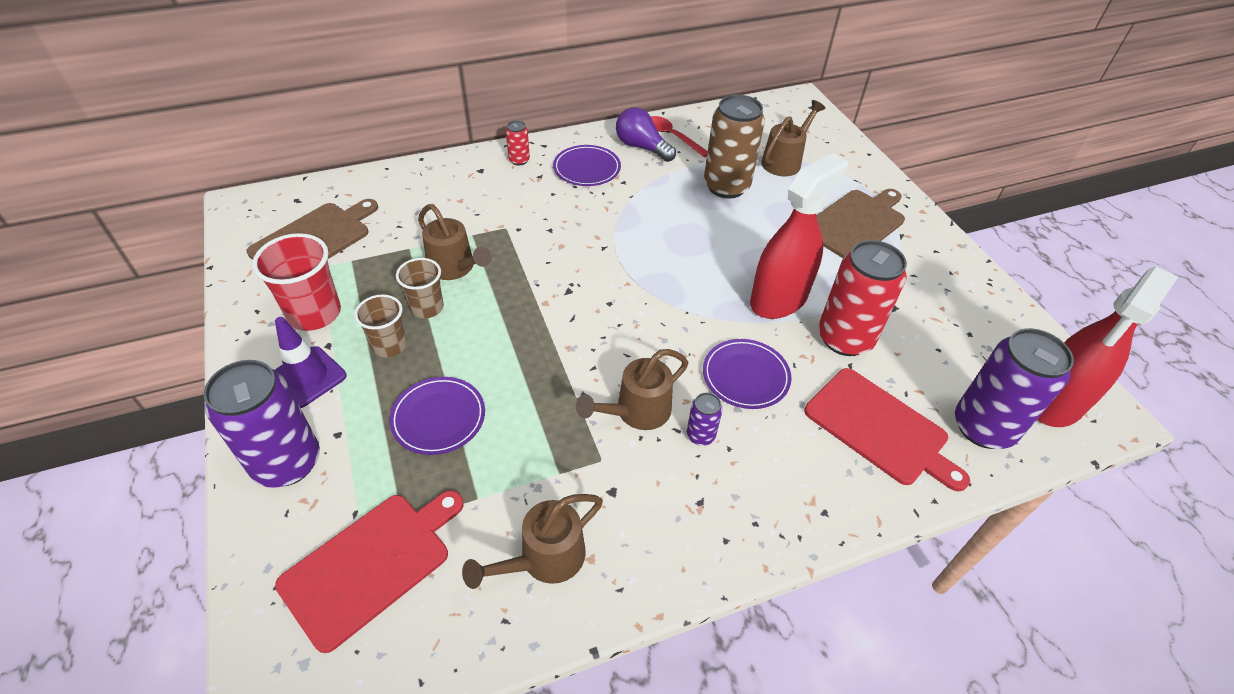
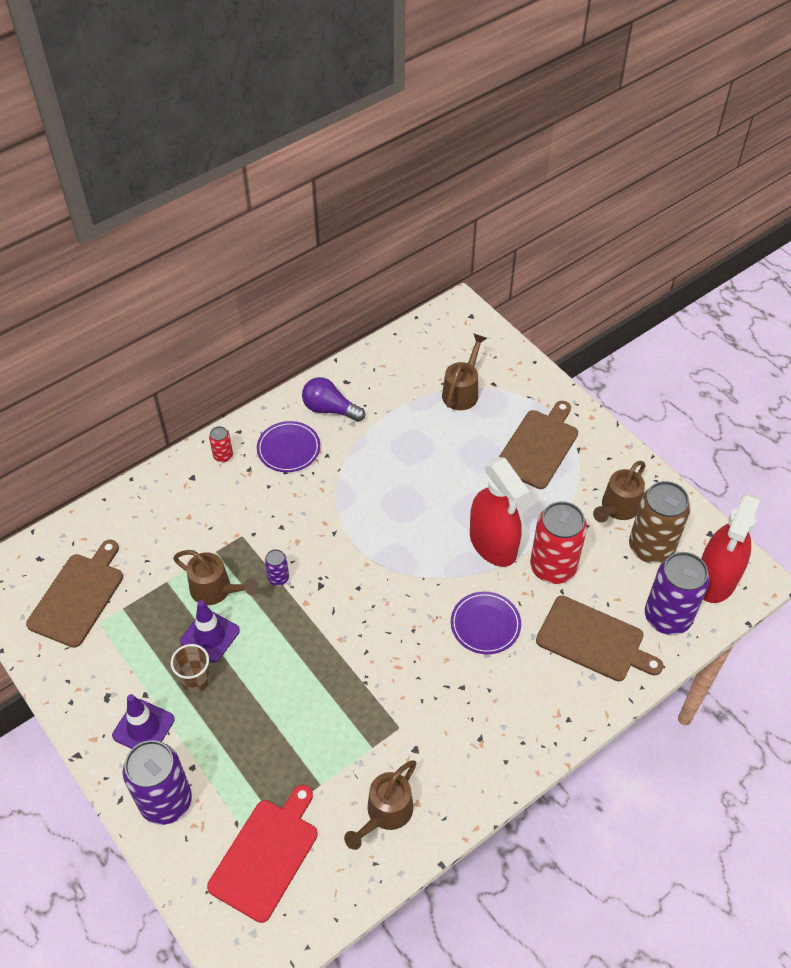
camera: 15 degrees left, 5 degrees up
(314, 313) = (118, 669): red cup -> none
(427, 307) = (210, 636): brown cup -> purple traffic cone
(438, 418) = (263, 730): purple plate -> none
(636, 412) = (412, 680): brown watering can -> brown watering can (617, 508)
(672, 136) = (353, 388): red spoon -> none
(700, 435) = (465, 685): purple can -> purple can (278, 578)
(726, 186) = (419, 435): brown can -> brown can (651, 547)
(778, 299) = (493, 544): red spray bottle -> red spray bottle turned 120 degrees clockwise
(880, 428) = (594, 640): red cutting board -> brown cutting board

